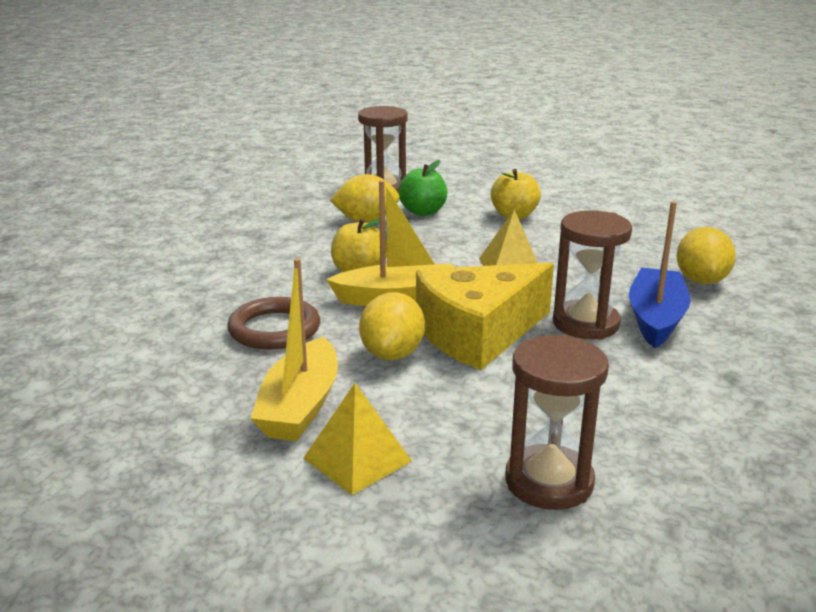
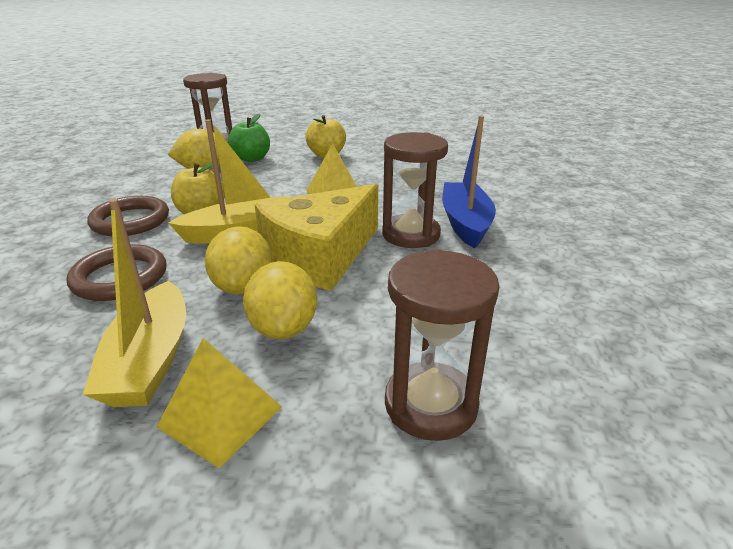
camera: 15 degrees left, 5 degrees up
(285, 272) = (130, 221): none -> brown ring
(701, 280) = (487, 189): yellow lemon -> yellow lemon (283, 328)

